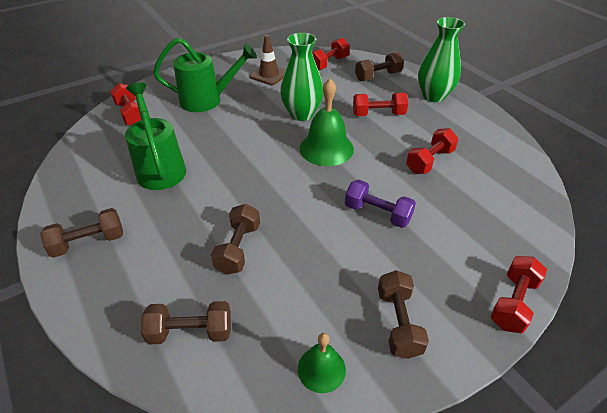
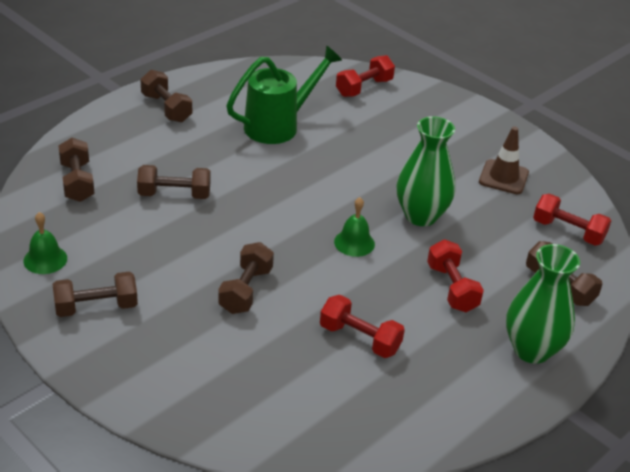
camera: 75 degrees right, 5 degrees down
(207, 100) = (416, 135): green watering can -> none
(326, 148) = (354, 243): green bell -> green bell, size x0.57
(377, 213) = (246, 290): purple dumbbell -> brown dumbbell
(513, 303) = (129, 397): red dumbbell -> none

